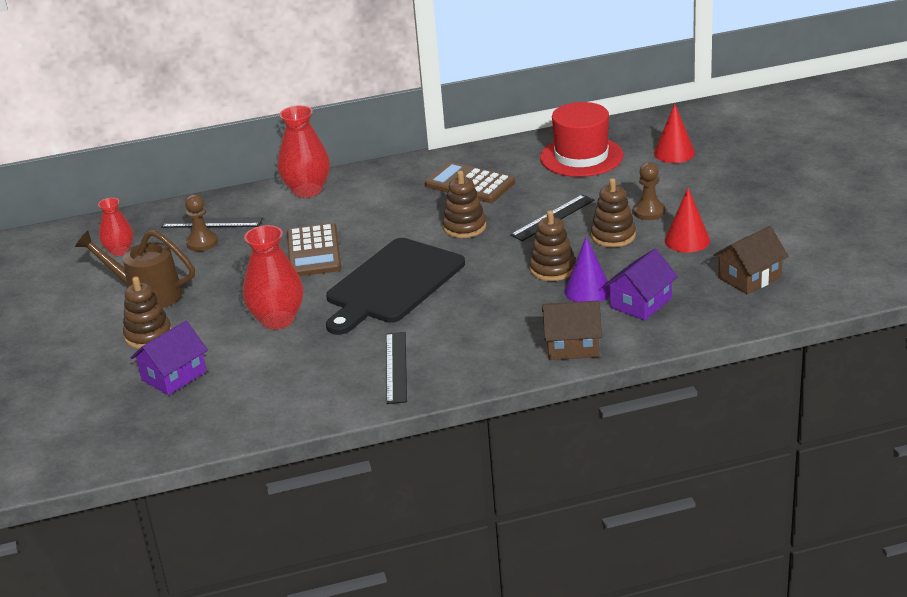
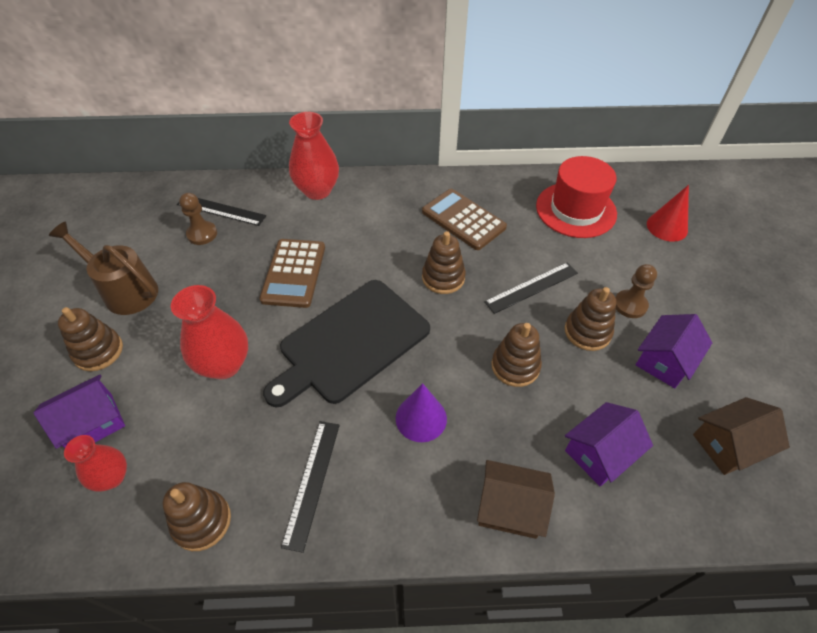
camera: 10 degrees right, 20 degrees up
(120, 251) = (129, 225): red vase -> red vase (112, 477)
(310, 405) = (202, 521): none -> brown stacking toy
(587, 290) = (545, 413): purple cone -> purple cone (421, 418)
(687, 240) = (665, 361): red cone -> purple house

